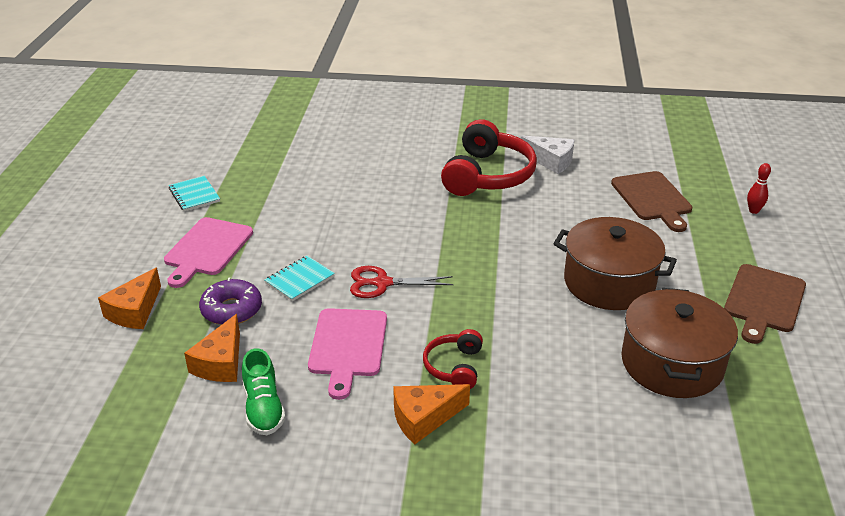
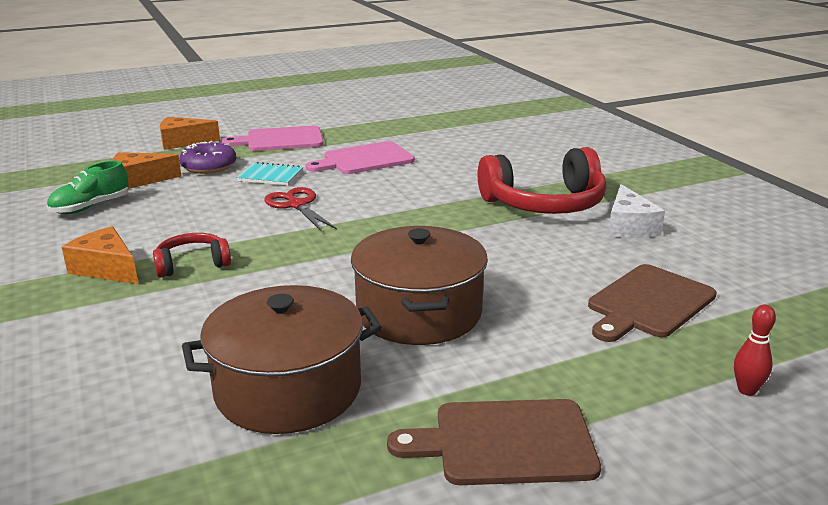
camera: 60 degrees right, 10 degrees down
(194, 195) = (348, 118): turquoise notebook -> none
(347, 346) = (191, 215): pink cutting board -> pink cutting board (364, 159)

